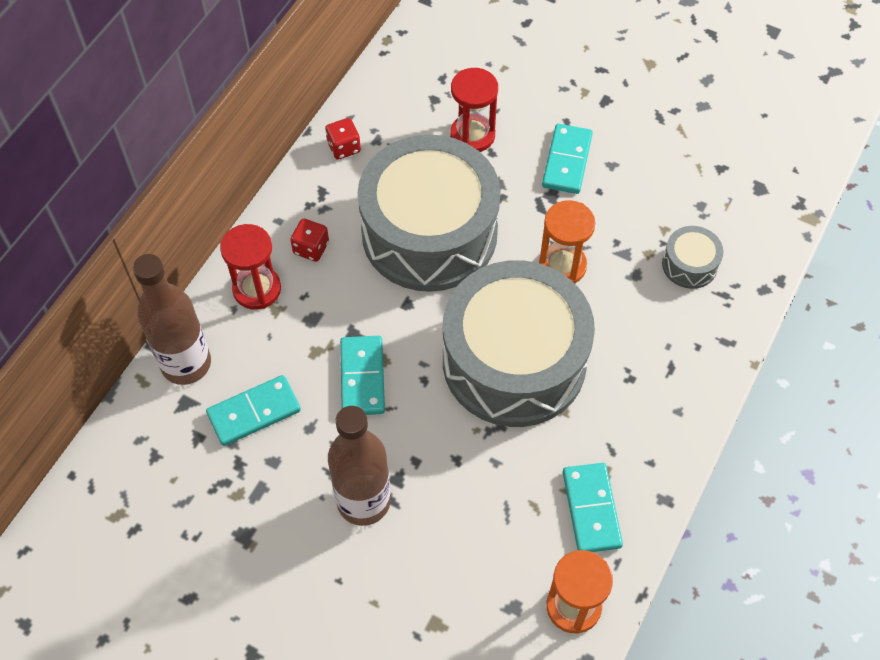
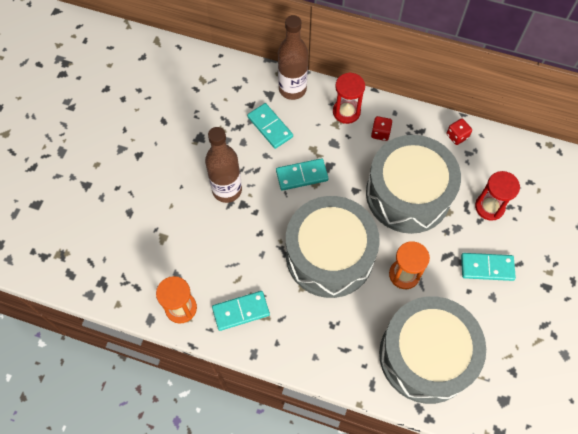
camera: 80 degrees right, 5 degrees up
(689, 264) = (426, 355): grey drum -> grey drum, size x2.49

